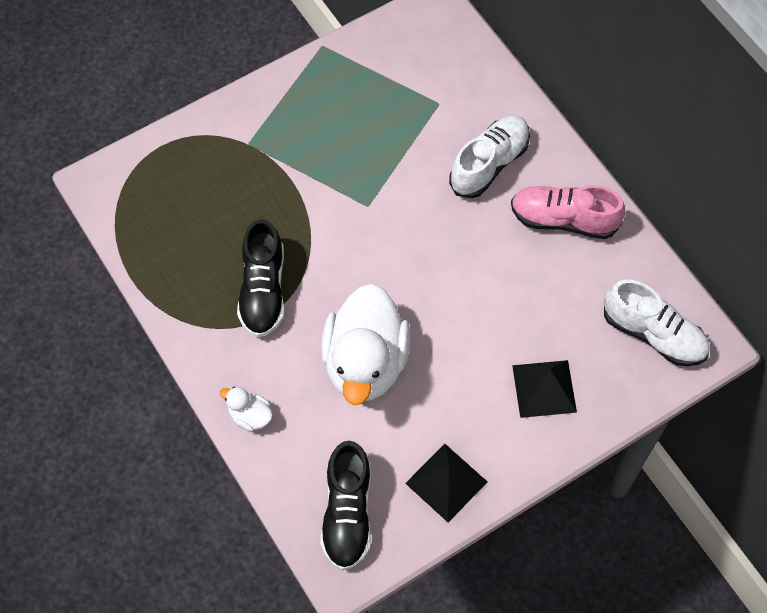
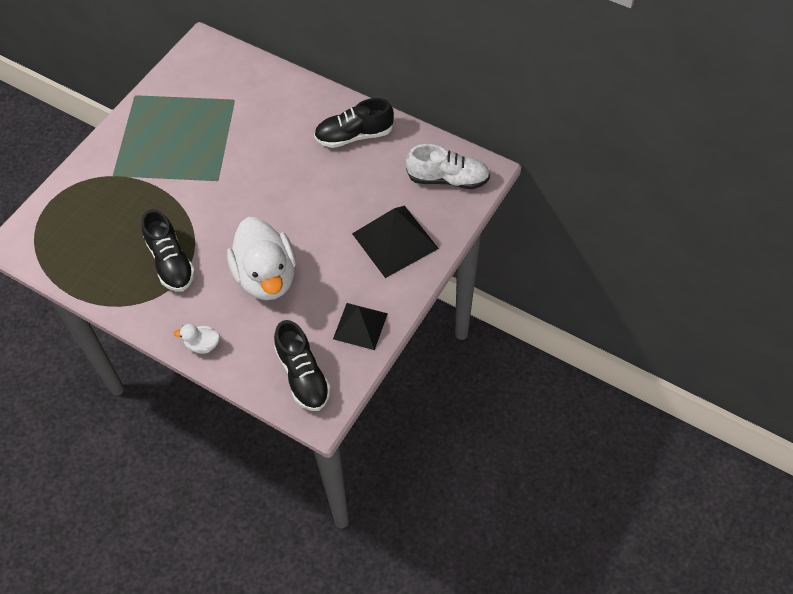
camera: 25 degrees left, 5 degrees down
(489, 164) = (287, 122): white shoe -> none
(544, 388) = (394, 241): black pyramid -> black pyramid, size x1.52
(564, 220) = (354, 135): pink shoe -> black shoe

